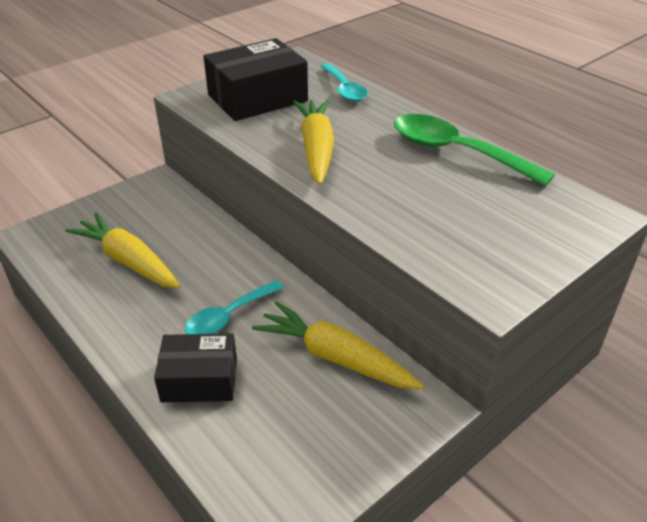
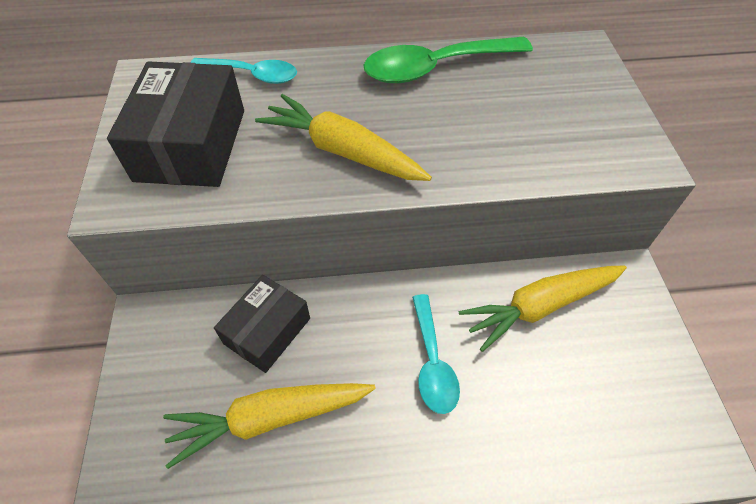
camera: 55 degrees left, 15 degrees up
(199, 379) = (504, 433): black box -> black box (267, 331)

